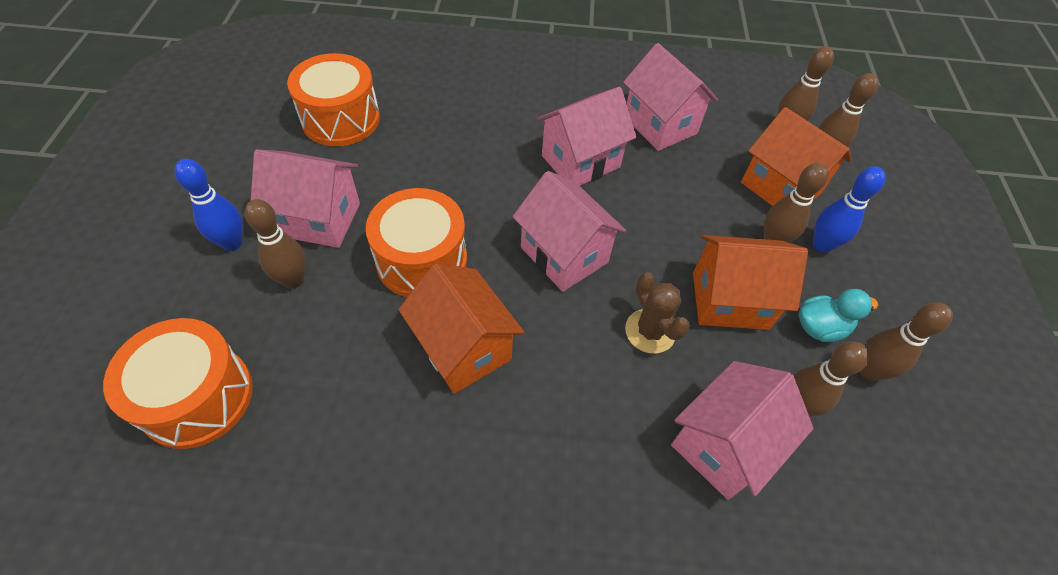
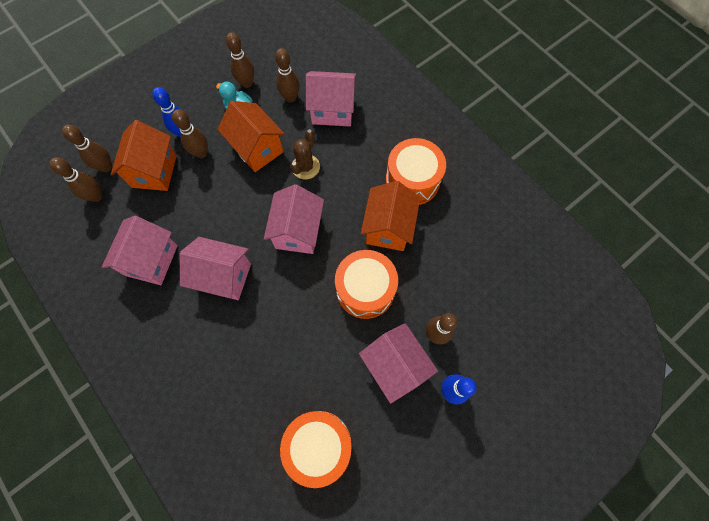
camera: 130 degrees left, 15 degrees up
(197, 397) = (516, 305): orange drum -> orange drum (412, 180)

